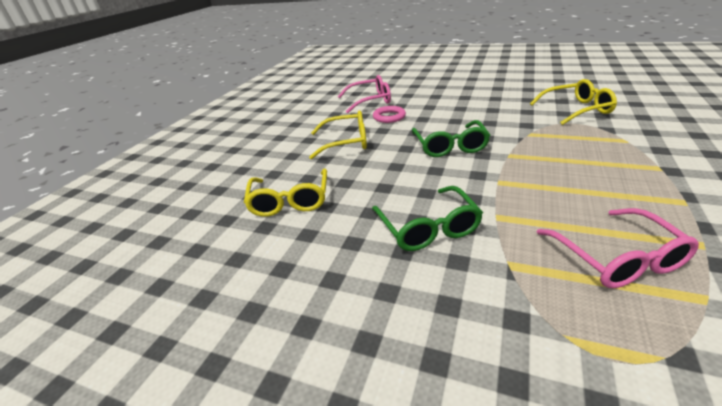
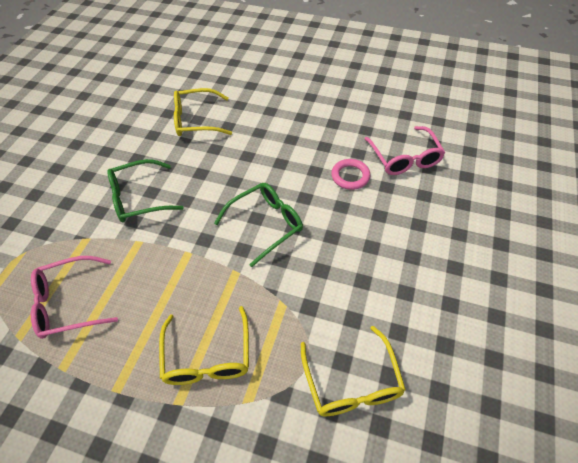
camera: 85 degrees right, 20 degrees up
(346, 142) = (290, 144): yellow glasses -> yellow glasses (207, 356)
(450, 146) = (266, 224): green glasses -> green glasses turned 150 degrees clockwise

